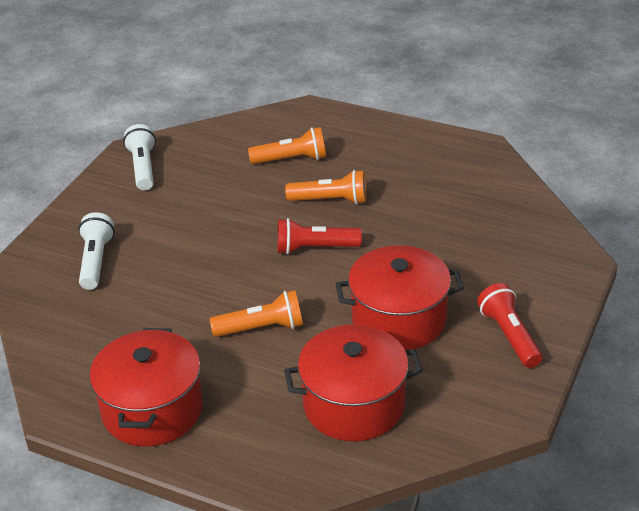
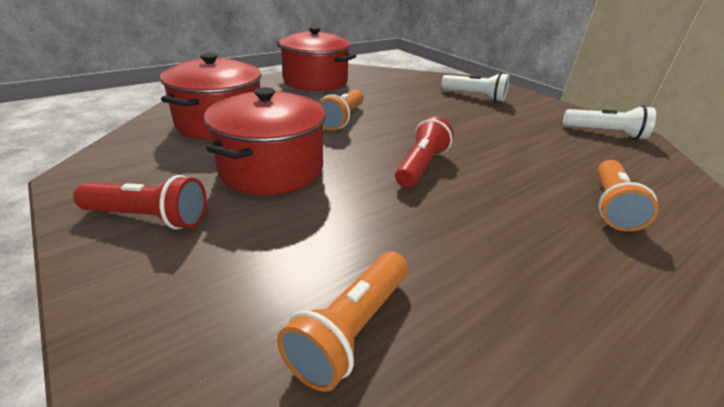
camera: 115 degrees right, 5 degrees down
(331, 200) = (504, 201): orange flashlight -> orange flashlight (351, 329)

